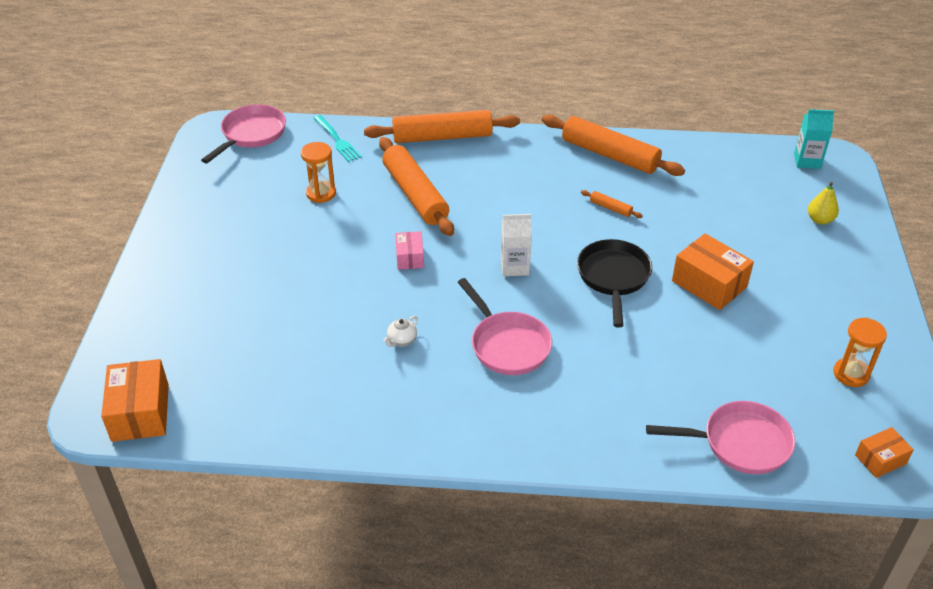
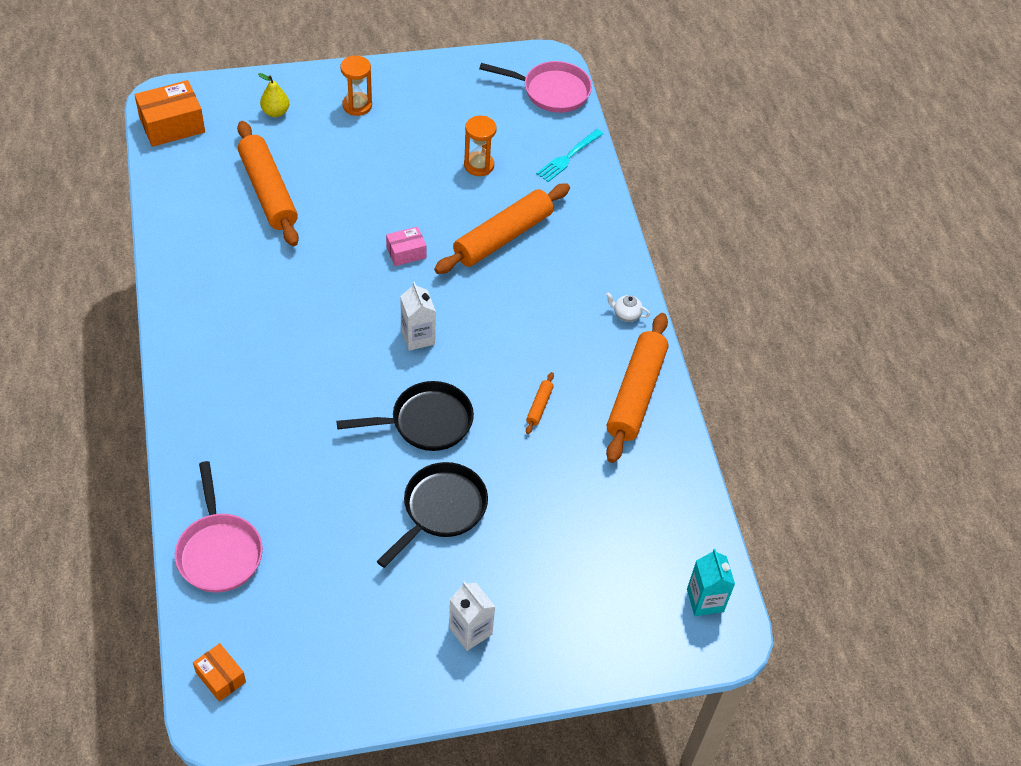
camera: 70 degrees right, 10 degrees up
(401, 340) = (292, 270): white teapot -> white teapot (626, 314)
(442, 137) = (608, 239): orange rolling pin -> orange rolling pin (268, 191)
(507, 345) = (306, 349): pink pan -> none
(709, 284) = (441, 509): orange box -> black pan
(820, 220) = (590, 617): yellow pear -> yellow pear (275, 112)
(832, 287) = (470, 631): none -> white carton
(851, 374) = (335, 650): orange hourglass -> orange hourglass (357, 105)

